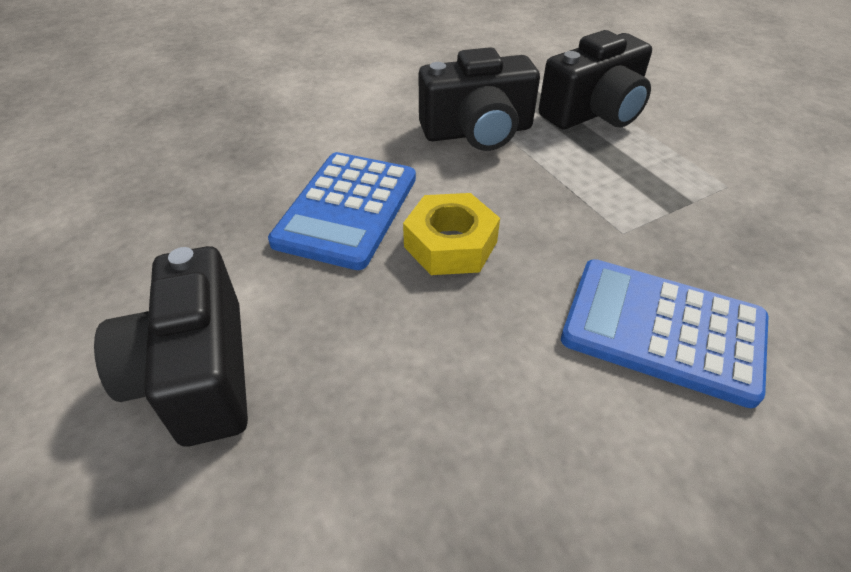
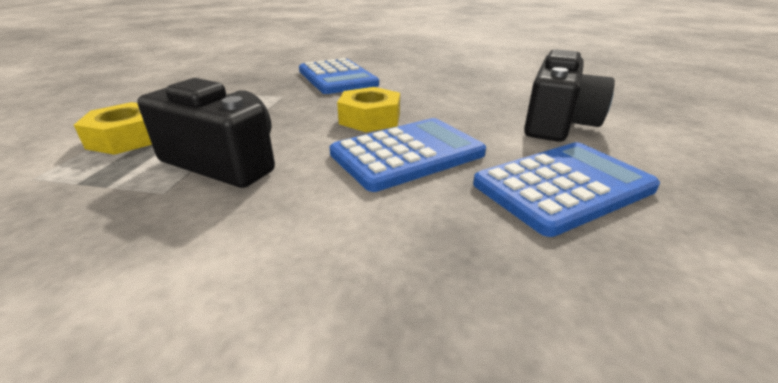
camera: 140 degrees left, 15 degrees down
(177, 238) = (563, 187): none -> blue calculator
(594, 113) = (128, 138): black camera -> yellow nut

